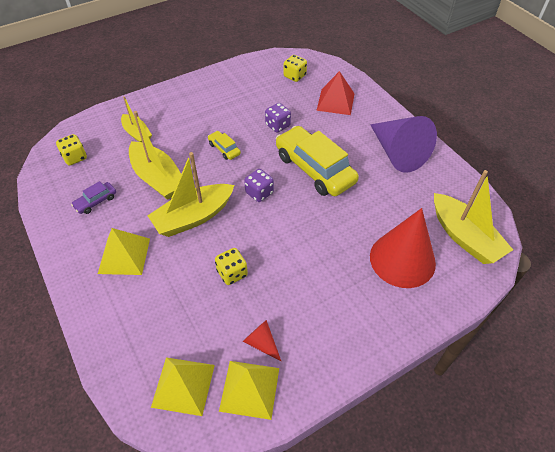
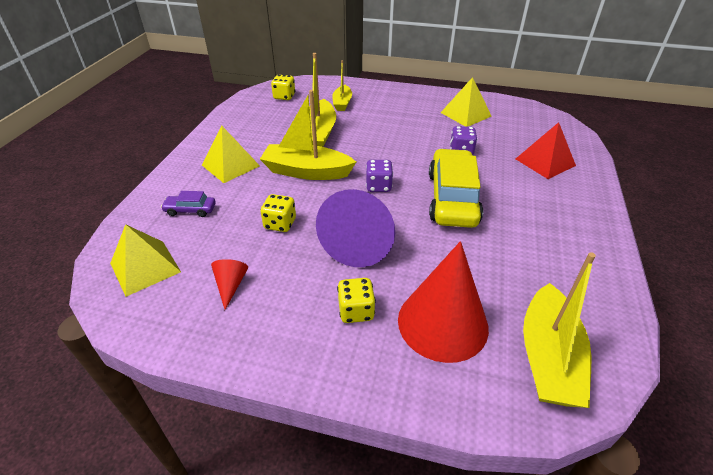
camera: 45 degrees right, 10 degrees down
(96, 201) = (260, 126): purple car -> purple car (190, 210)
(224, 149) = (392, 143): yellow car -> none
(249, 389) = (177, 308): yellow pyramid -> yellow pyramid (466, 114)
(294, 76) = (527, 126): yellow dice -> yellow dice (356, 311)
(397, 153) = (562, 235): purple cone -> purple cone (361, 240)

